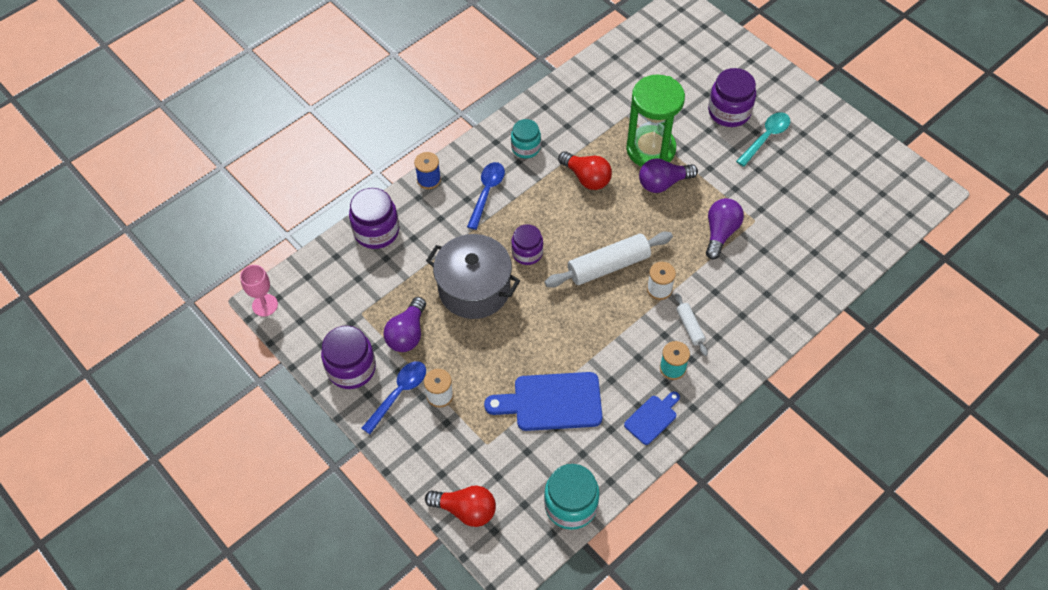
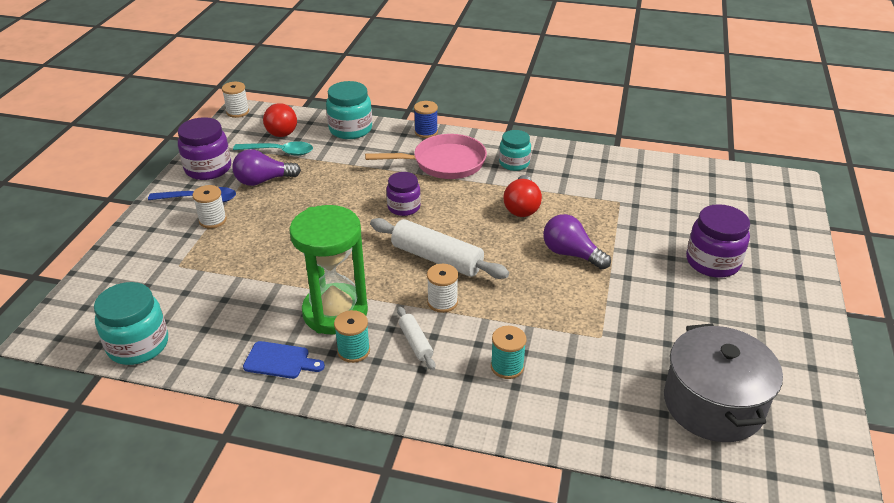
camera: 55 degrees right, 20 degrees down
(265, 305) = (237, 112): pink goblet -> white spool
(376, 231) = (350, 129): purple jar -> turquoise jar
(466, 510) = (98, 281): red light bulb -> red light bulb (280, 130)
(474, 289) = (338, 195): grey pot -> grey pot (713, 404)
(486, 193) = (444, 163): blue spoon -> pink pan
(551, 402) = (251, 285): blue cutting board -> none
(650, 149) = (600, 230): green hourglass -> green hourglass (335, 312)
(690, 327) = (415, 343): white rolling pin -> white rolling pin turned 60 degrees counterclockwise
(720, 233) = (556, 317): purple light bulb -> none
(747, 288) = (507, 367): none -> turquoise spool
(765, 138) = (716, 301): turquoise spoon -> turquoise spoon (279, 152)

